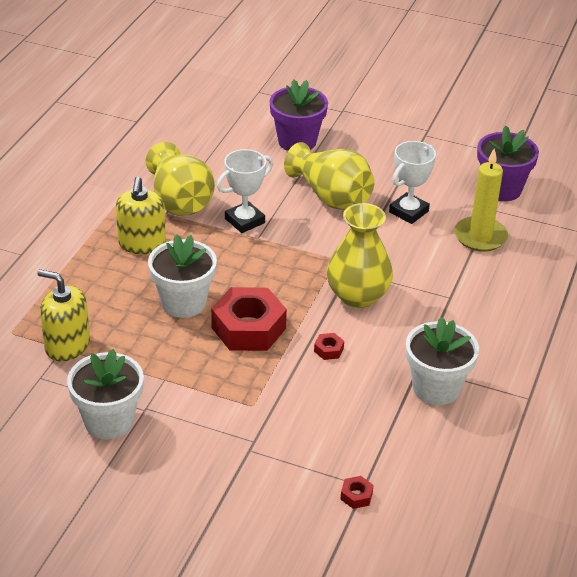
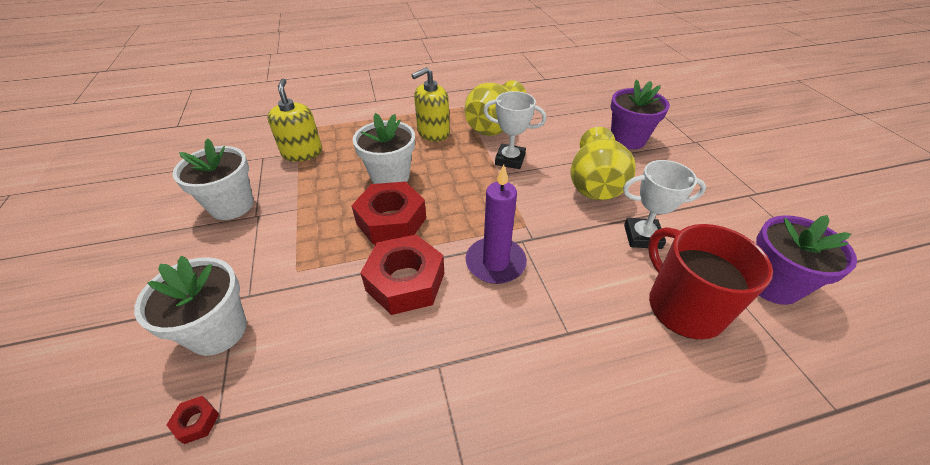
camera: 55 degrees right, 5 degrees up
(328, 350) = (405, 281): red nut -> red nut, size x2.49
(358, 296) = (495, 263): yellow vase -> purple candle
(436, 388) = (417, 402): white flower pot -> white flower pot (218, 331)
(480, 237) = (683, 307): yellow candle -> red mug

